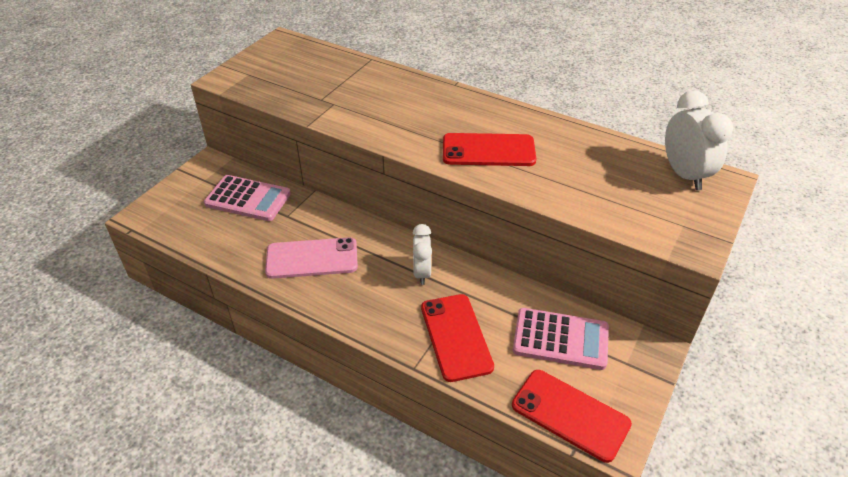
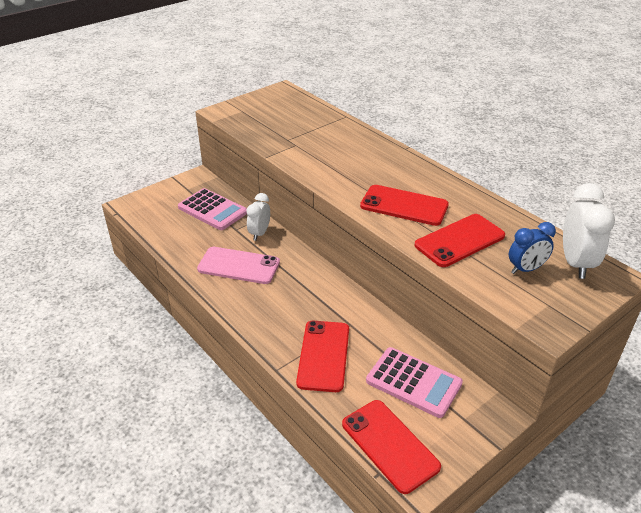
camera: 20 degrees right, 5 degrees down
(422, 273) = (321, 298): white clock -> white clock (259, 233)
(564, 177) = (460, 240): none -> red phone
(643, 193) = (526, 269): none -> blue clock

